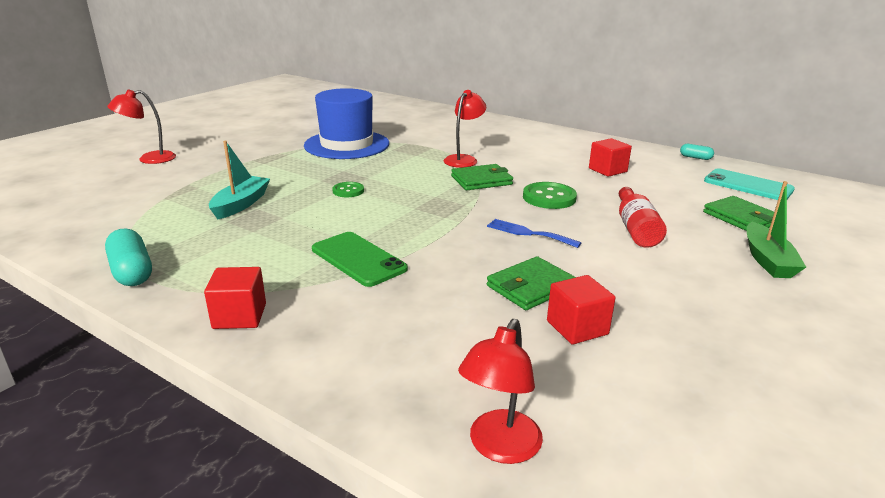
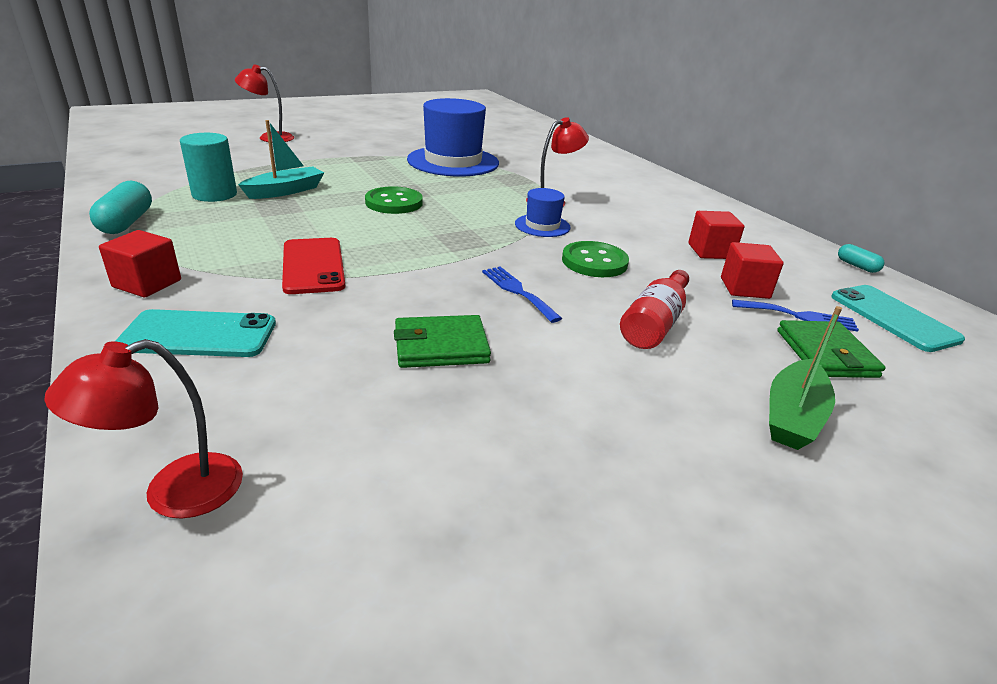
camera: 25 degrees right, 5 degrees up
(178, 224) = (214, 194): none -> turquoise cylinder
(348, 191) = (394, 203): green button -> green button, size x1.67
(348, 339) = (199, 334): none -> turquoise phone
(358, 259) = (313, 266): green phone -> red phone
(481, 180) = (542, 225): green wallet -> blue hat
(577, 327) = (429, 405): red cube -> red cube (744, 288)
(703, 199) = (799, 316): none -> blue fork

